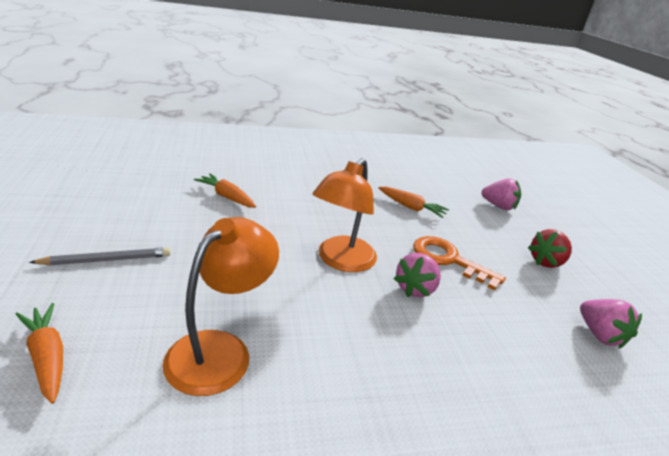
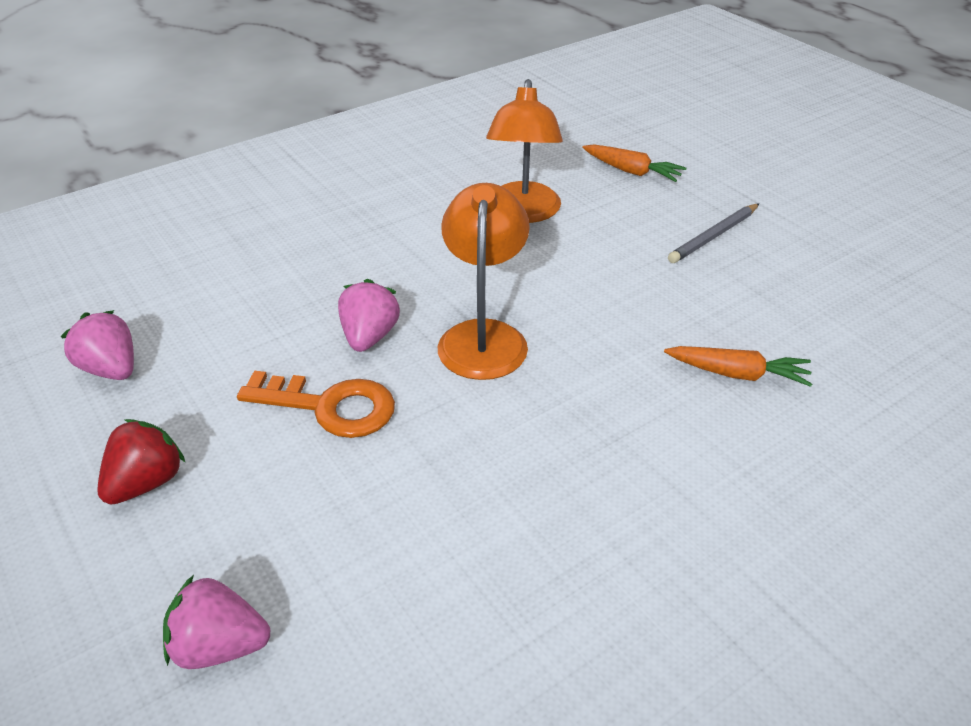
camera: 160 degrees right, 10 degrees up
(411, 207) = (431, 517): orange carrot -> none

